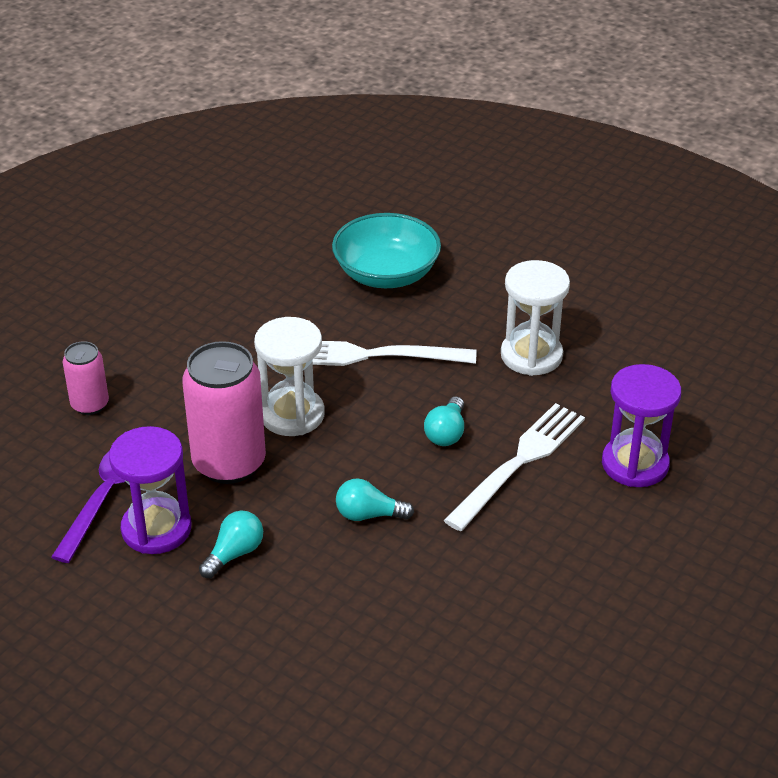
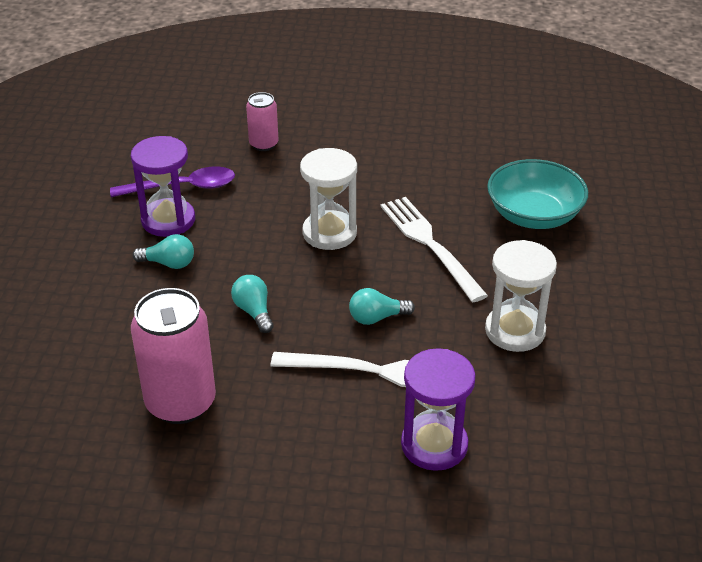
camera: 60 degrees right, 0 degrees up
(229, 463) = (255, 225): pink can -> pink can (181, 402)

